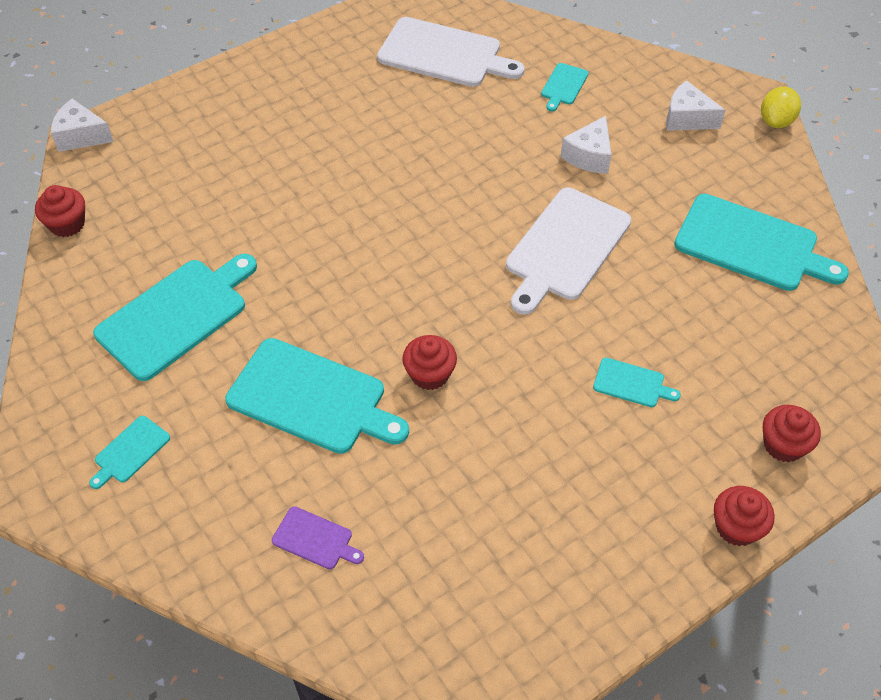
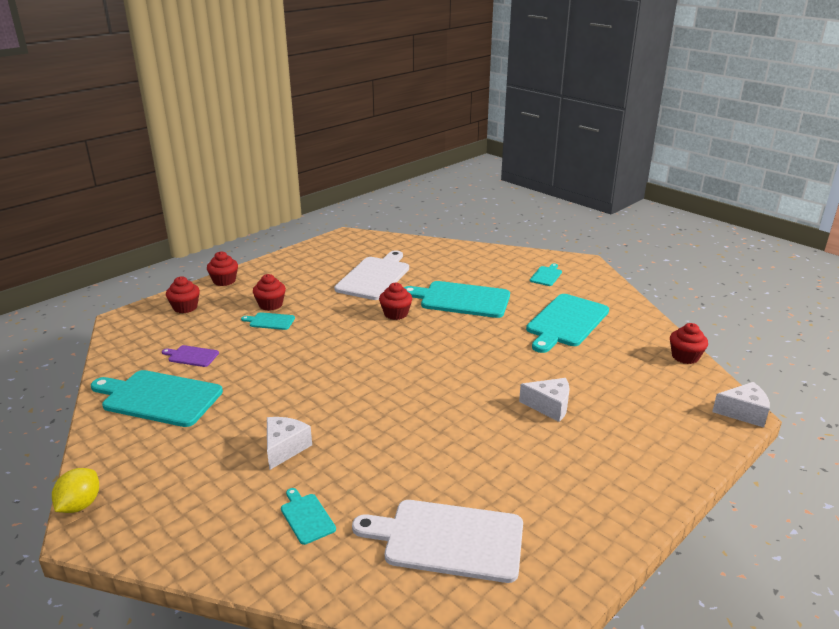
camera: 170 degrees right, 25 degrees down
(315, 539) = (436, 261): purple cutting board -> purple cutting board (191, 356)
(563, 86) = (306, 517): turquoise cutting board -> turquoise cutting board turned 45 degrees counterclockwise
(565, 248) = (309, 381): white cutting board -> white cutting board (374, 277)
(636, 431) = (270, 305): none -> red cupcake
(687, 118) = (177, 496): white cheese -> white cheese (549, 406)

